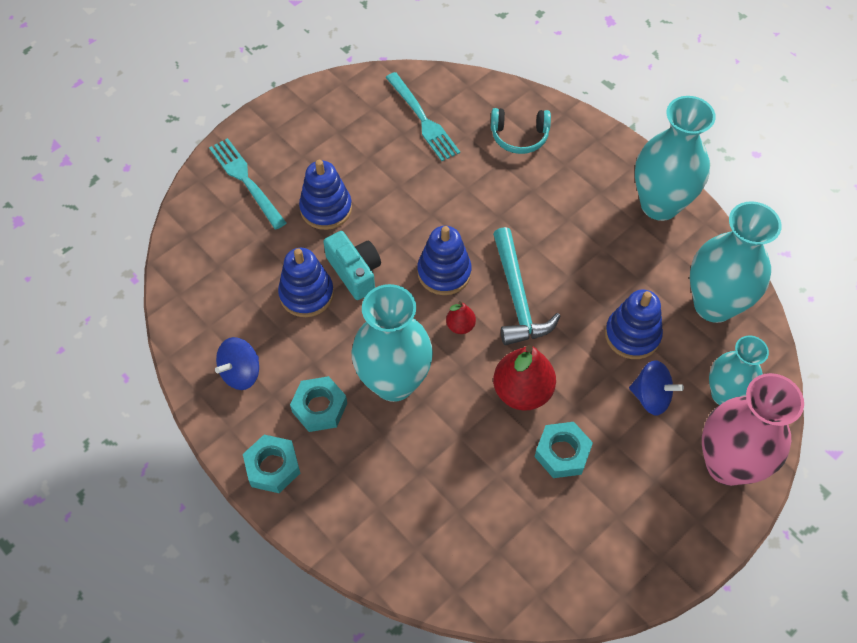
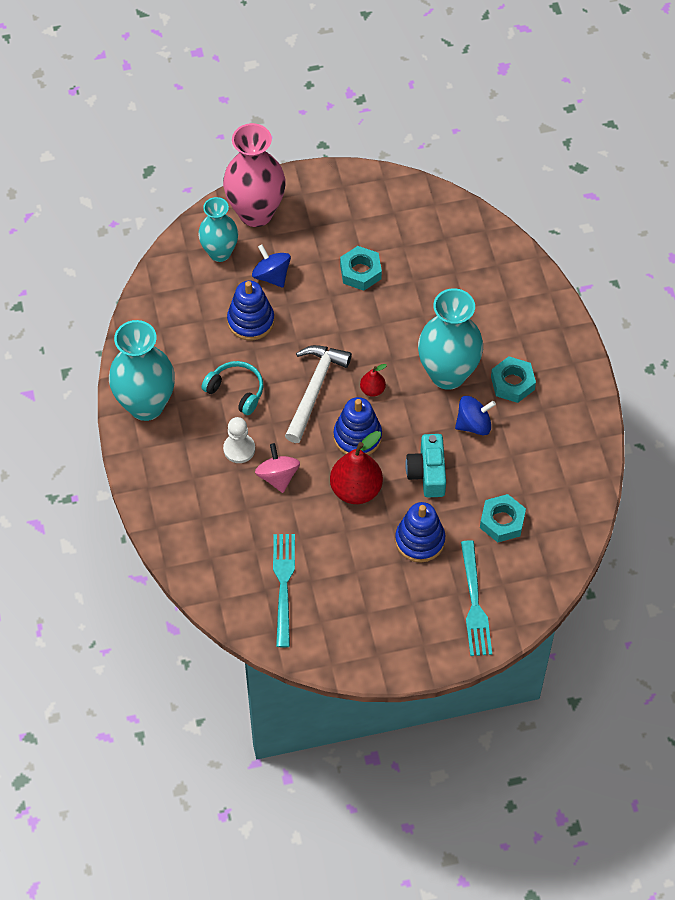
camera: 150 degrees left, 0 degrees up
(241, 373) = (558, 436): blue spinning top -> blue spinning top (473, 424)
(273, 467) = (567, 359): turquoise nut -> turquoise nut (502, 521)
(306, 294) = (476, 473): blue stacking toy -> none
(492, 201) = (278, 476): none -> pink spinning top
(517, 297) = (314, 389): turquoise hammer -> white hammer
(519, 136) = (211, 524): turquoise headphones -> turquoise headphones (236, 391)
(522, 391) = (359, 323): red pear -> red pear (356, 489)
(545, 208) = (239, 449): none -> white pawn
(714, 305) = (173, 312): turquoise vase -> none

